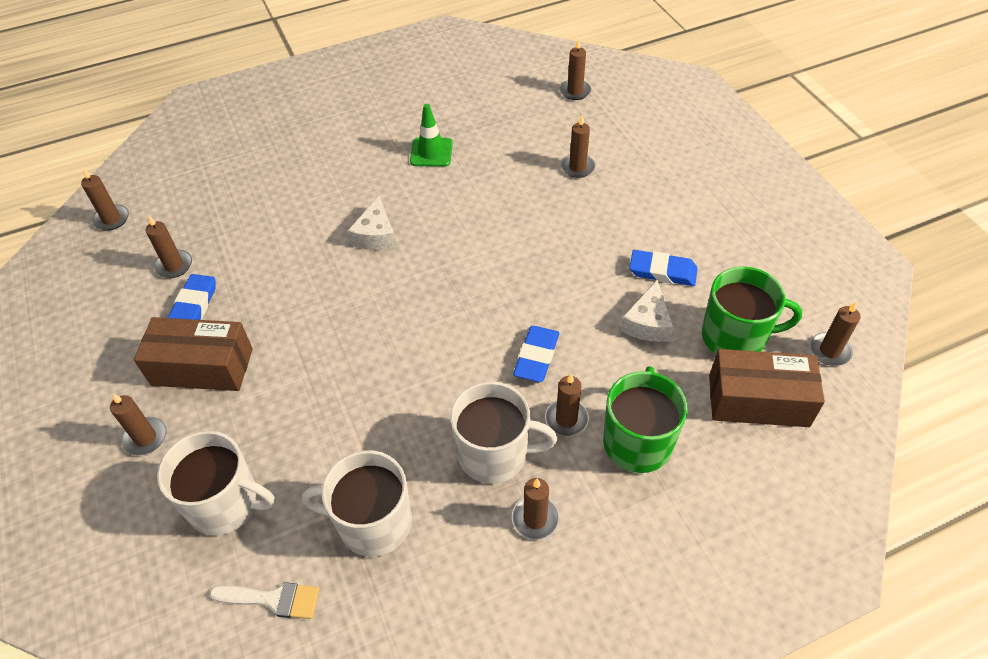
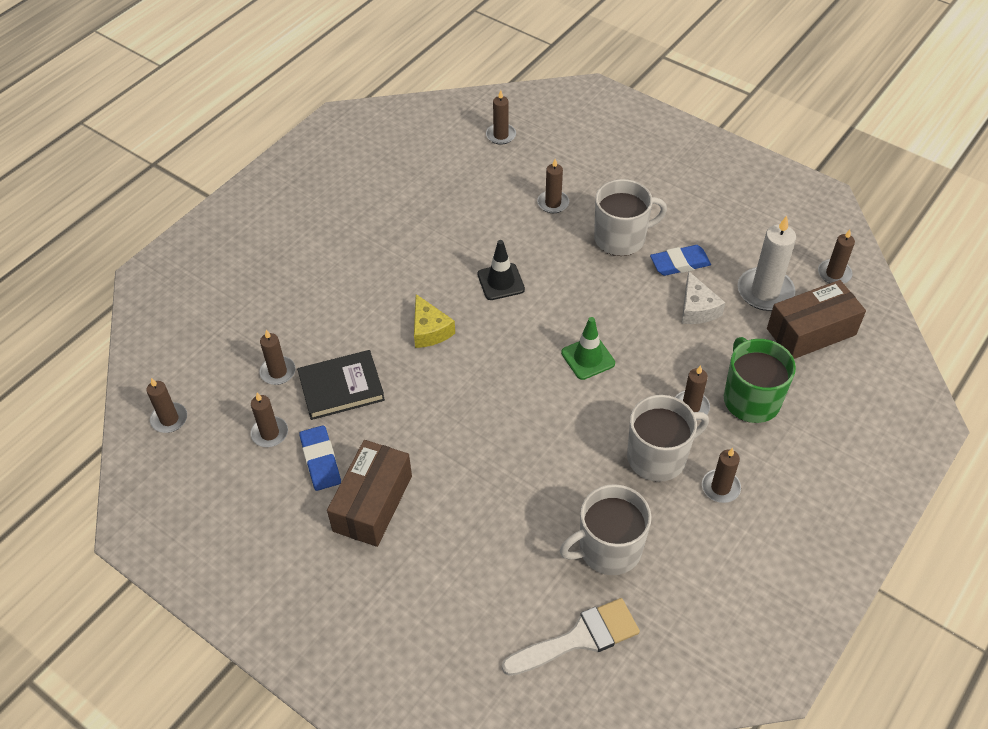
camera: 30 degrees left, 0 degrees up
(145, 438) = (374, 580): brown candle -> brown candle (278, 372)
(202, 367) = (372, 503): brown box -> brown box turned 45 degrees counterclockwise
(225, 503) = (485, 593): white mug -> white mug (621, 238)
(262, 253) = (341, 387): none -> black book
(273, 599) = (579, 638): white brush -> white brush, size x1.52
(376, 235) = (430, 330): white cheese -> yellow cheese
(431, 152) = (419, 238): green traffic cone -> green traffic cone (588, 358)
(473, 218) = (501, 282): none -> black traffic cone
(536, 356) = (635, 371): blue eraser -> none
(735, 337) = (765, 292): green mug -> white candle

